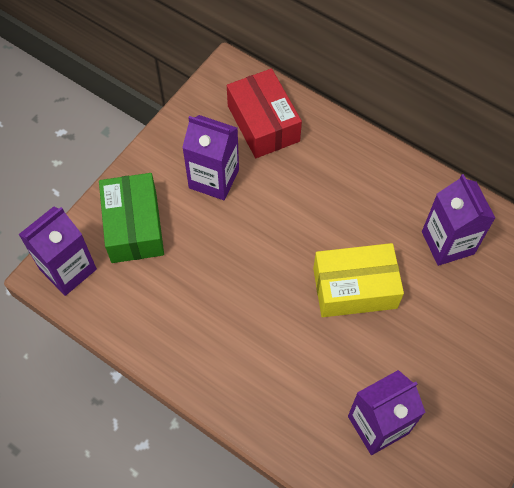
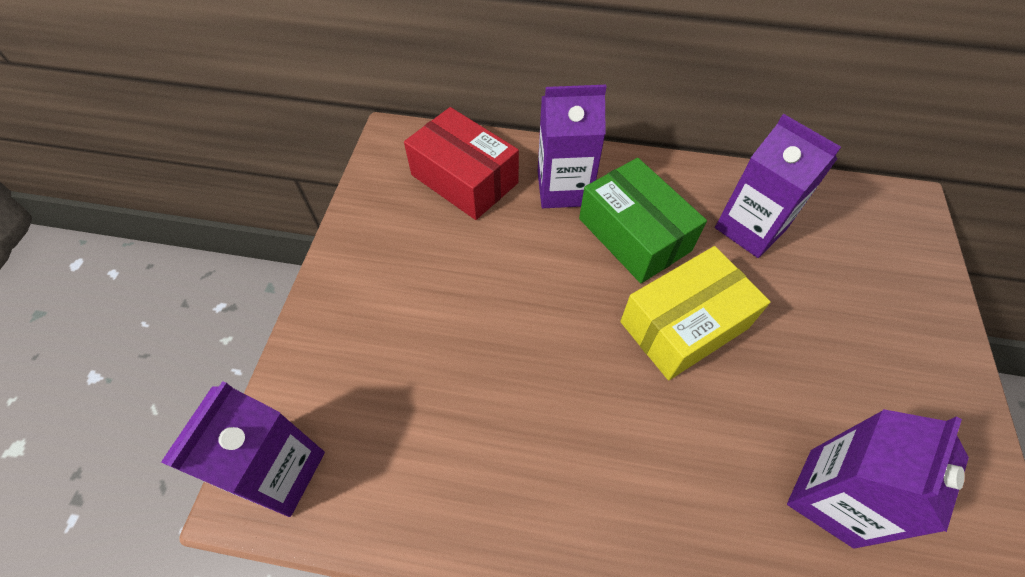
camera: 25 degrees left, 5 degrees down
(134, 226) = (355, 367): green box -> green box (634, 234)
(214, 179) = (436, 263): purple carton -> purple carton (563, 188)

